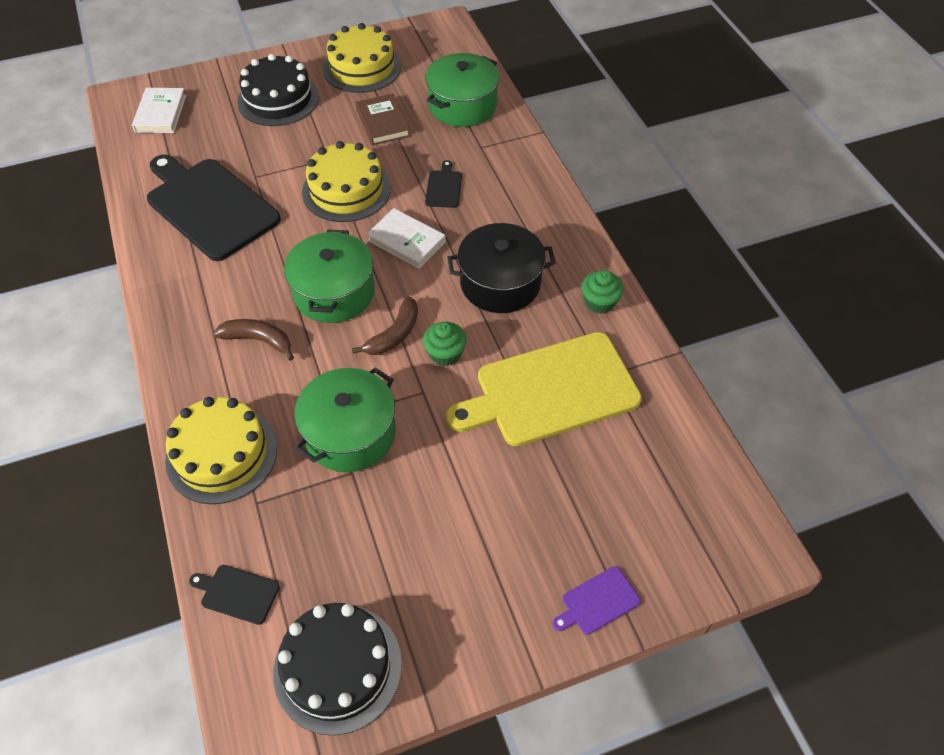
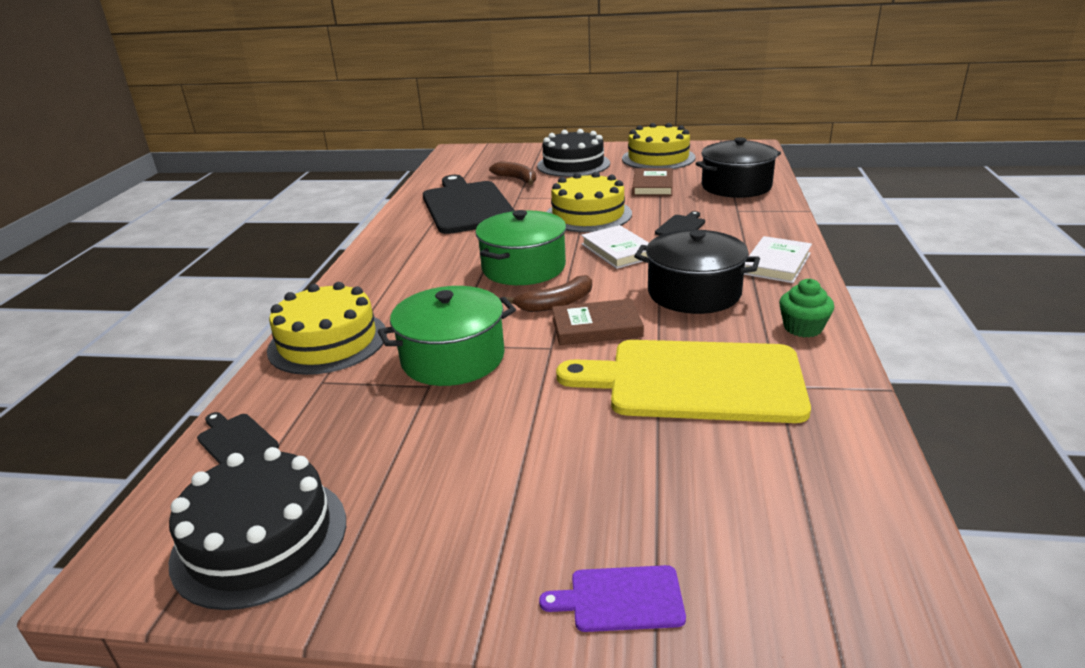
camera: 30 degrees right, 25 degrees down
(161, 113) = (477, 160): white book -> white book (776, 264)
(258, 340) = (431, 281): brown banana -> brown banana (517, 179)
(445, 353) = (596, 327): green cupcake -> brown book
(462, 105) = (736, 186): green pot -> black pot

